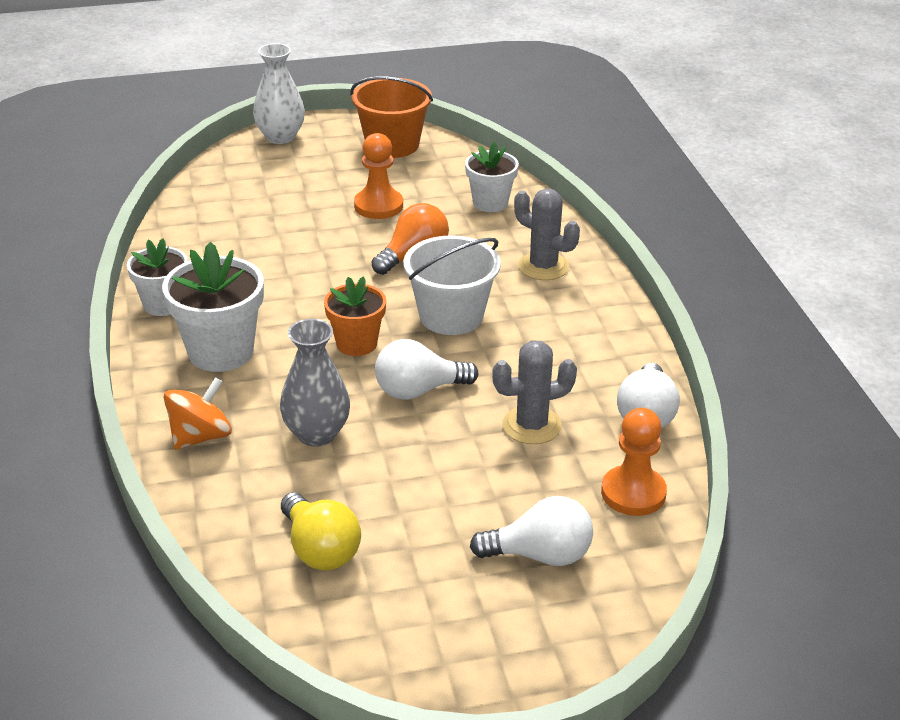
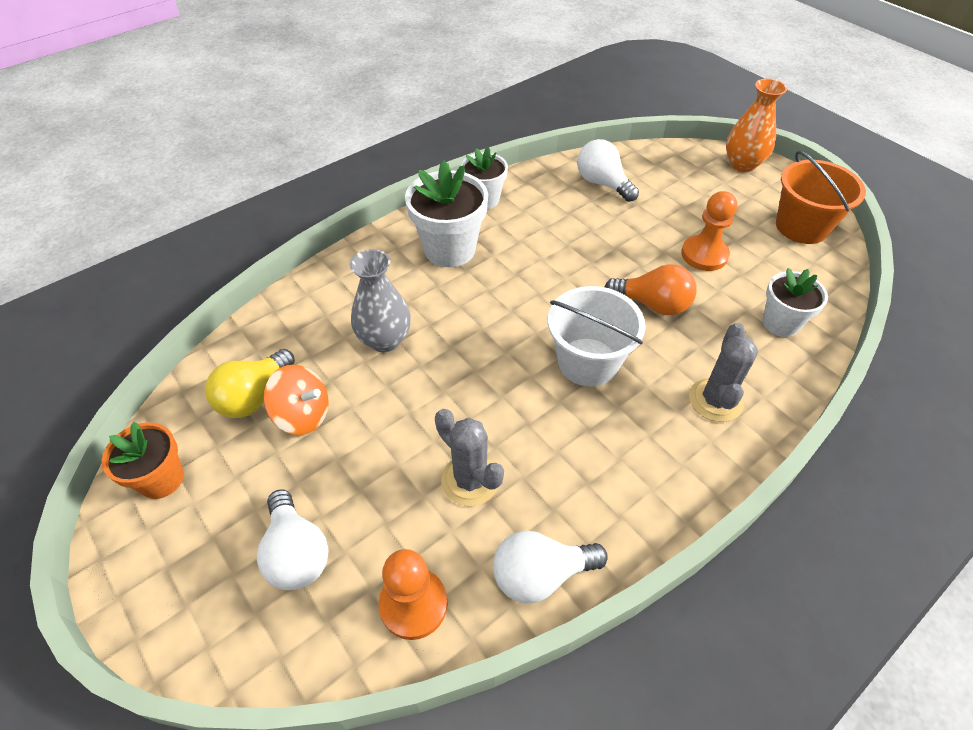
camera: 65 degrees right, 15 degrees up
(200, 436) = (350, 280): orange spinning top -> orange spinning top (303, 415)
(280, 137) = (742, 164): white vase -> orange vase
(356, 344) = (508, 317): orange flower pot -> orange flower pot (161, 479)
(418, 390) = (472, 380): white light bulb -> white light bulb (602, 183)

